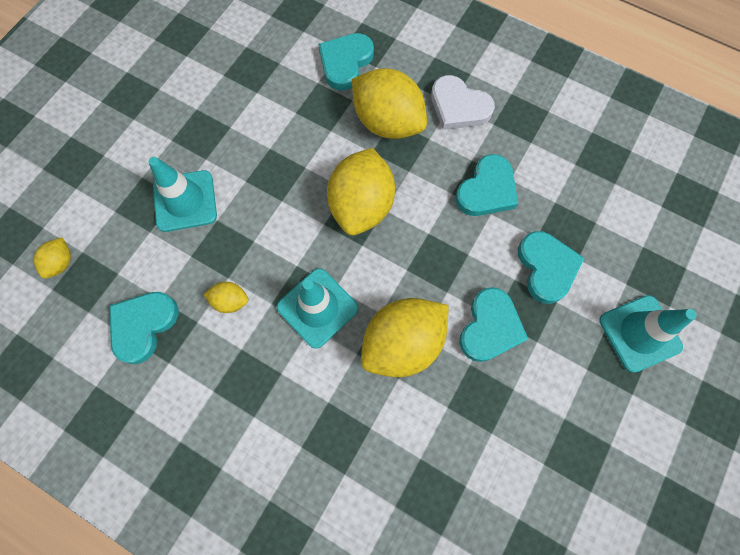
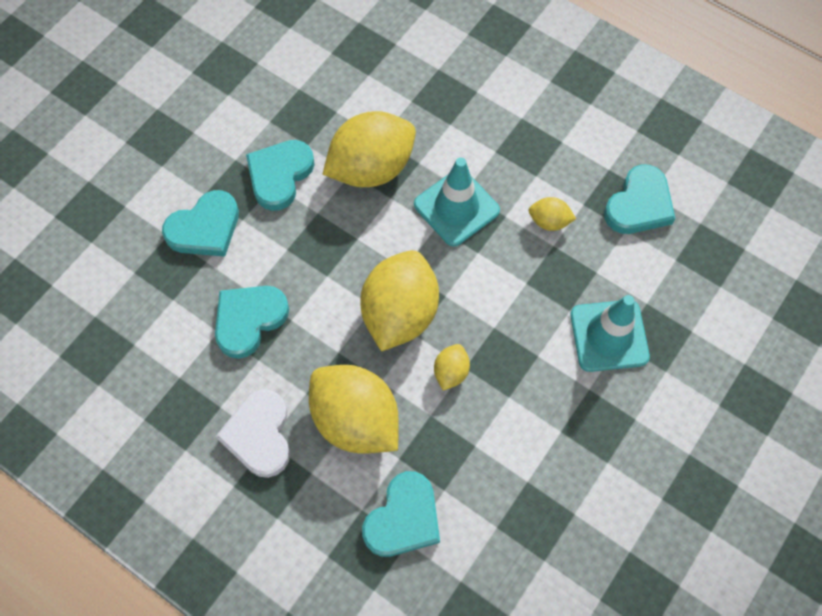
camera: 175 degrees left, 5 degrees down
(61, 263) = (740, 275): yellow lemon -> yellow lemon (451, 372)
(459, 107) = (259, 435): white heart -> white heart turned 135 degrees counterclockwise
(546, 267) = (205, 228): turquoise heart -> turquoise heart turned 120 degrees counterclockwise
(639, 333) = (129, 158): turquoise traffic cone -> none

